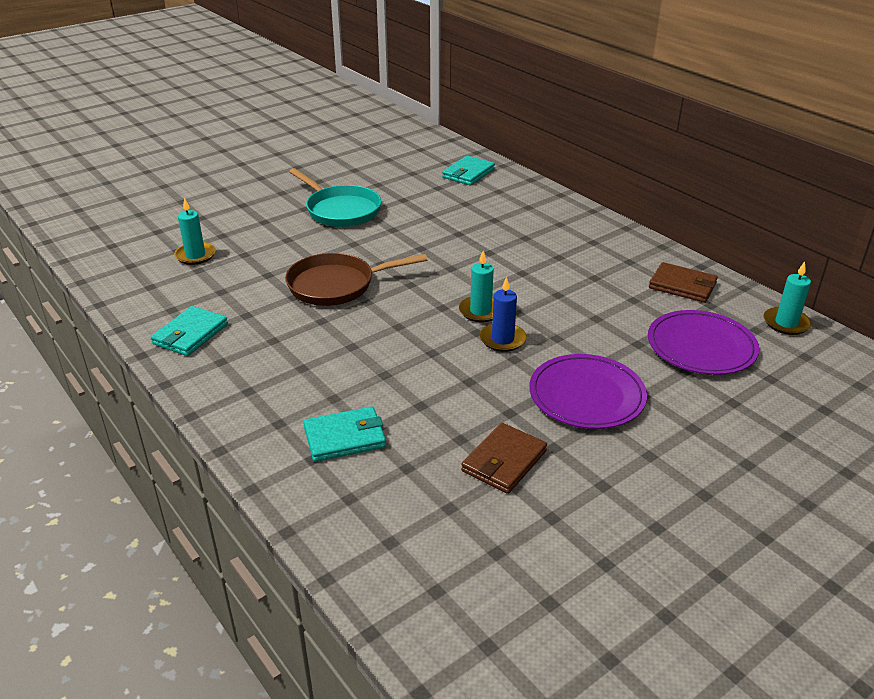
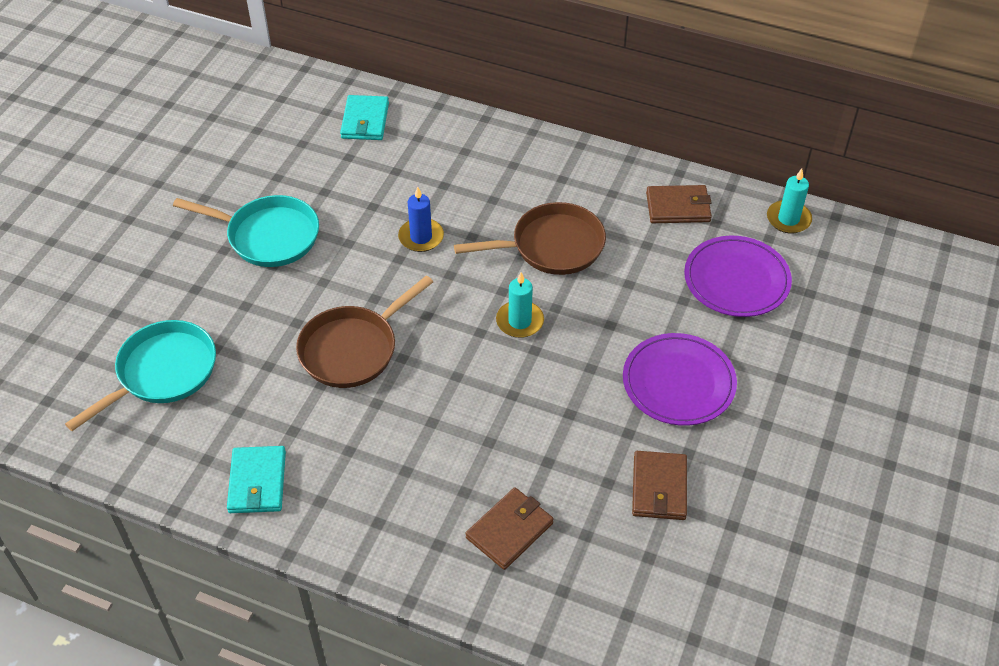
camera: 30 degrees left, 15 degrees up
(195, 255) = (162, 373): turquoise candle -> turquoise pan
(345, 437) = (510, 530): turquoise wallet -> brown wallet
(502, 339) = (564, 349): blue candle -> blue candle (421, 237)
(549, 276) = (551, 246): none -> brown pan

